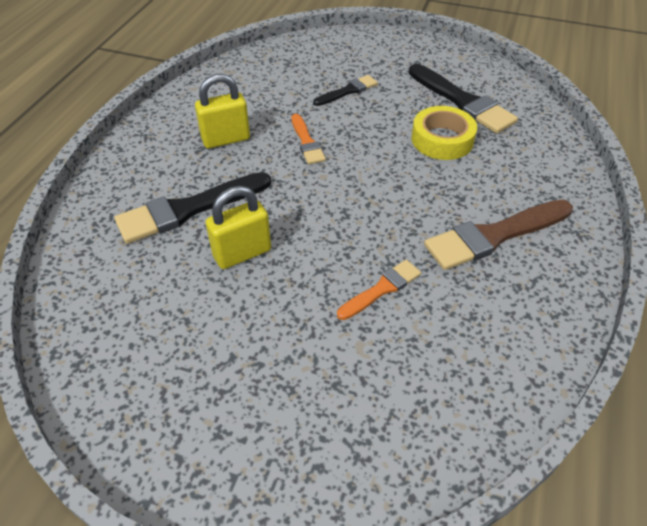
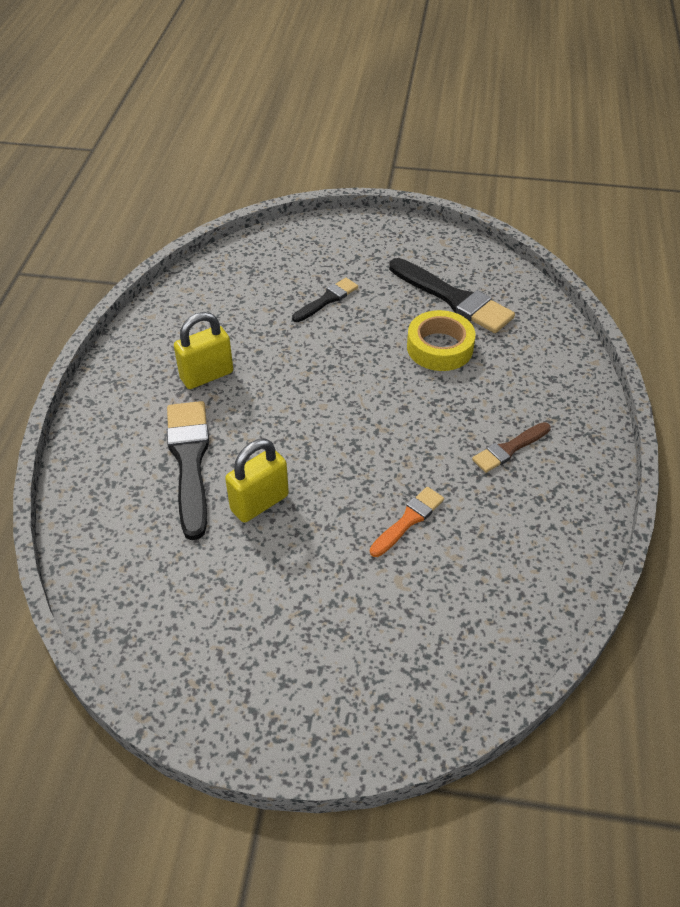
camera: 10 degrees left, 0 degrees up
(189, 209) = (190, 462): black brush -> black brush turned 120 degrees clockwise
(306, 142) = (296, 367): orange brush -> none
(494, 235) = (509, 449): brown brush -> brown brush, size x0.56

